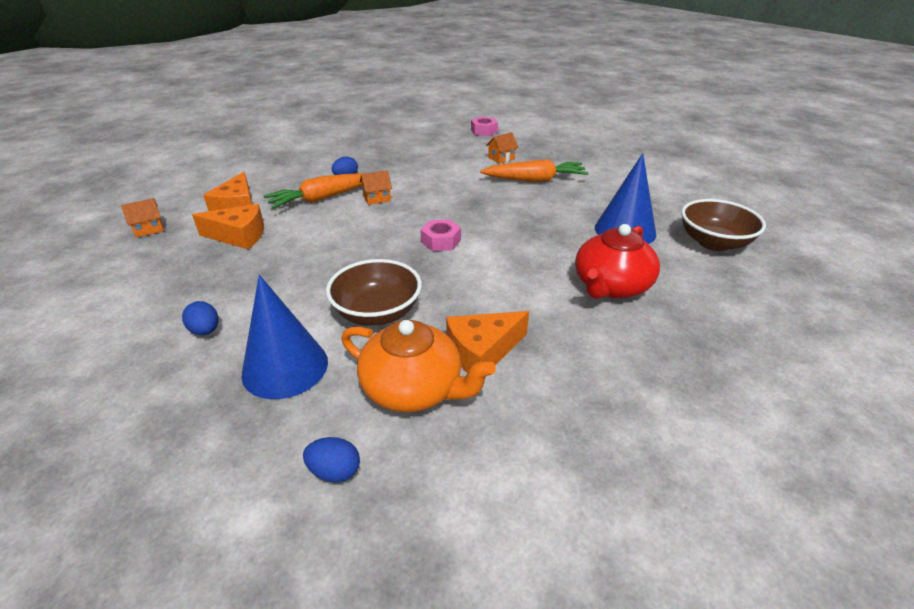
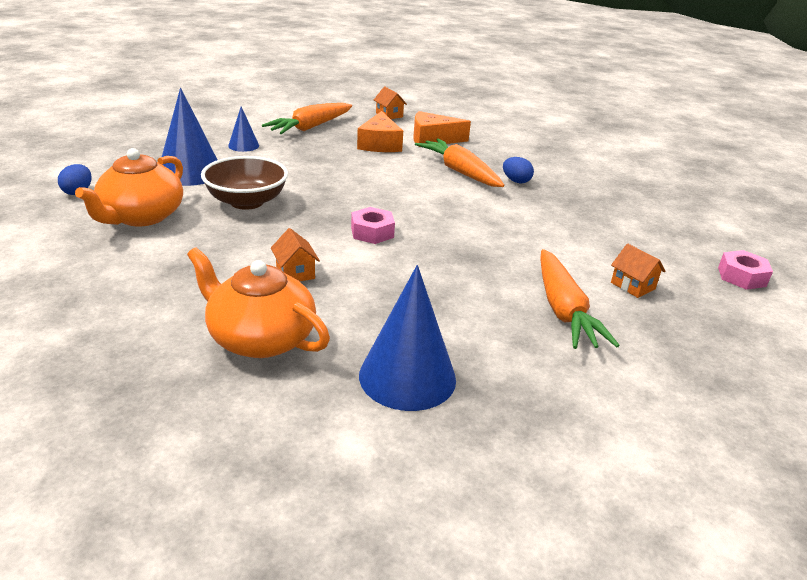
camera: 85 degrees right, 5 degrees down
(162, 282) = (310, 127): none -> orange carrot
(205, 331) = (243, 145): blue egg -> blue cone
(377, 198) = (468, 198): orange house -> orange house (295, 272)
(482, 352) = (172, 246): orange cheese -> none
(611, 286) = (260, 338): red teapot -> orange teapot
(713, 243) = (370, 478): brown bowl -> none

